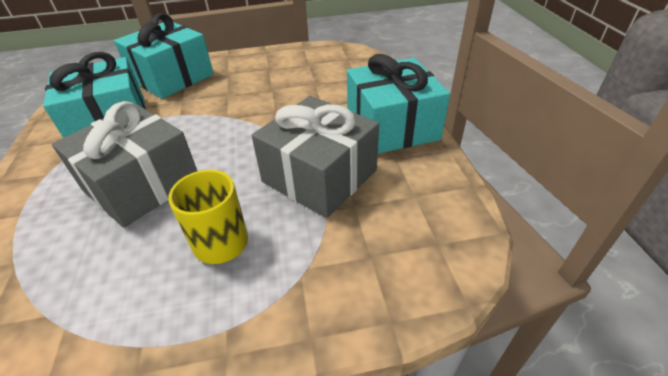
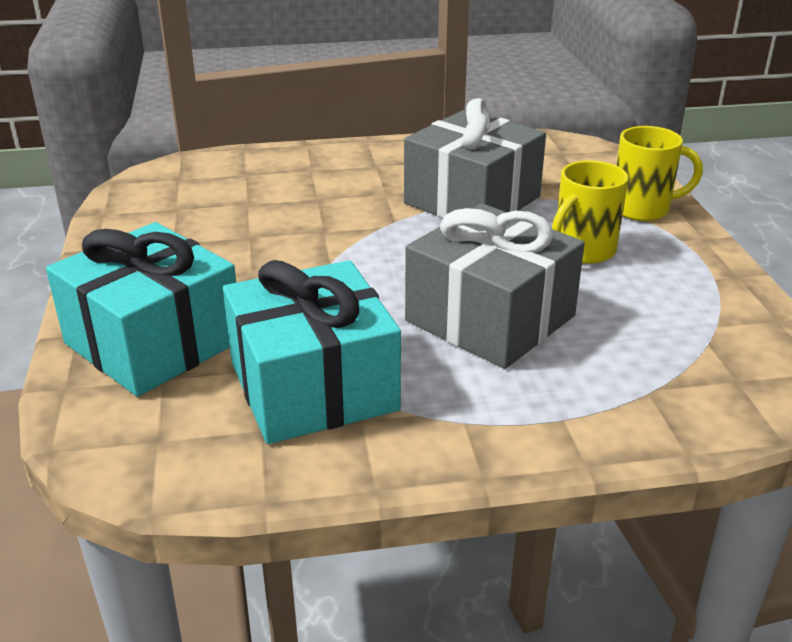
camera: 90 degrees left, 10 degrees down
(298, 302) = (642, 209): none -> yellow mug
(392, 126) = (379, 159): turquoise gift -> none

